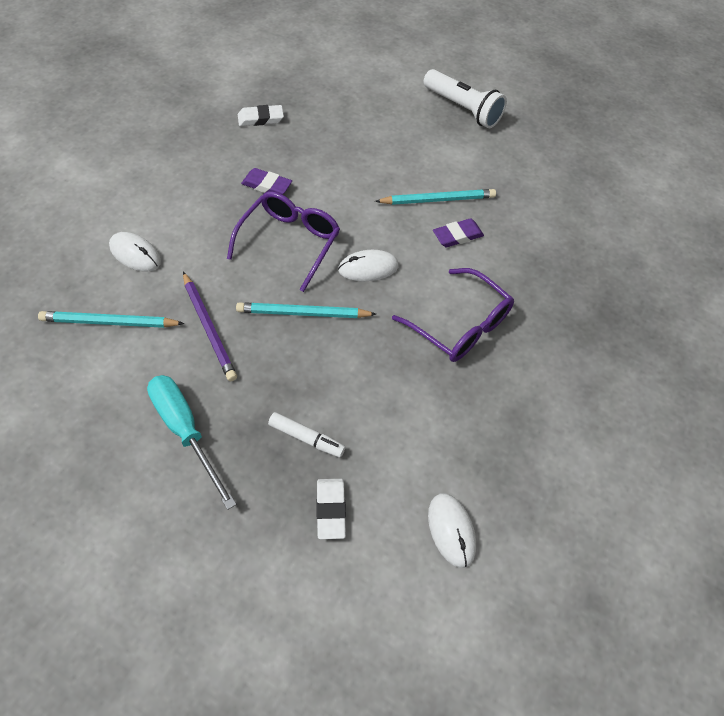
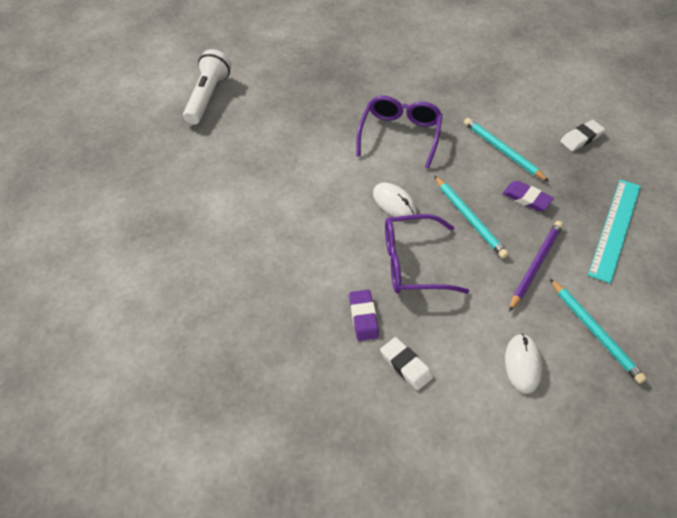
camera: 115 degrees left, 5 degrees down
(185, 431) = (615, 229): turquoise screwdriver -> turquoise ruler
(260, 118) = (275, 379): white eraser -> white eraser (406, 365)
(306, 438) = (554, 169): white marker -> none
(437, 199) = (286, 194): turquoise pencil -> turquoise pencil (502, 151)
(451, 530) = (538, 89): white mouse -> none
(457, 235) = (317, 167): purple eraser -> purple eraser (527, 198)
(462, 109) = (148, 225): white flashlight -> white flashlight (208, 97)

